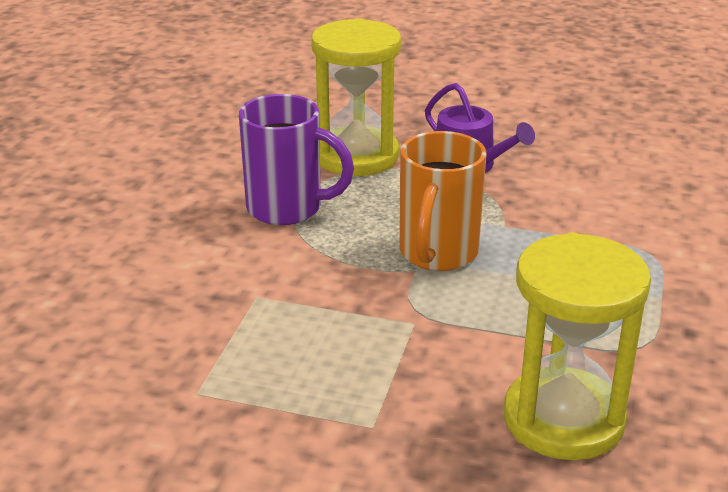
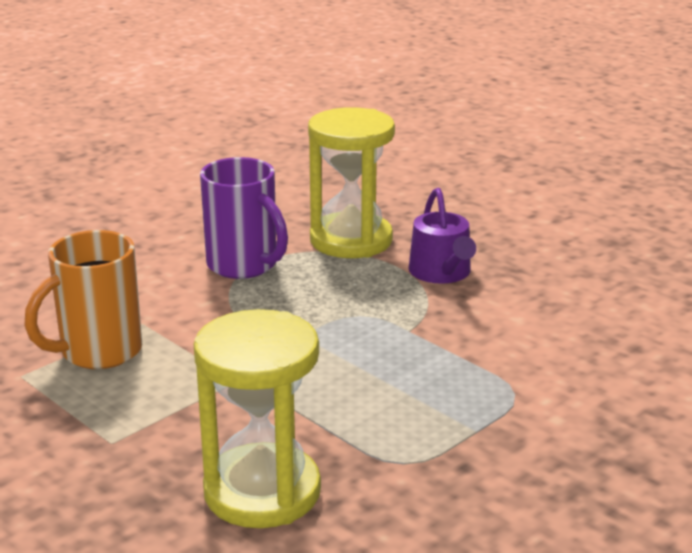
camera: 30 degrees right, 5 degrees down
(437, 254) = (321, 335): orange mug -> orange mug (98, 352)

